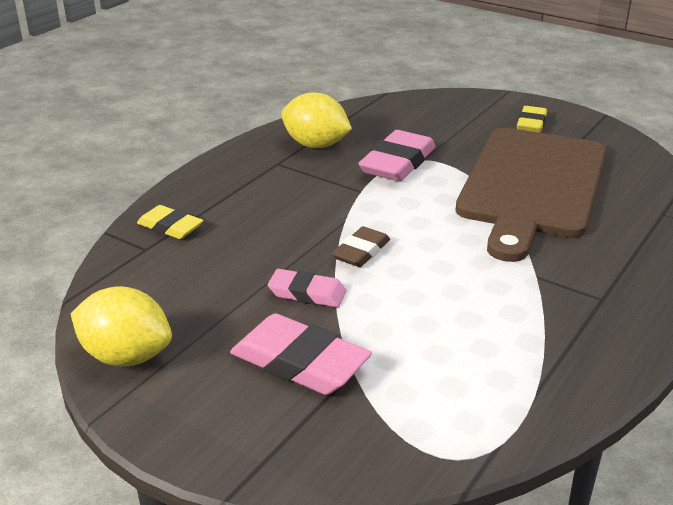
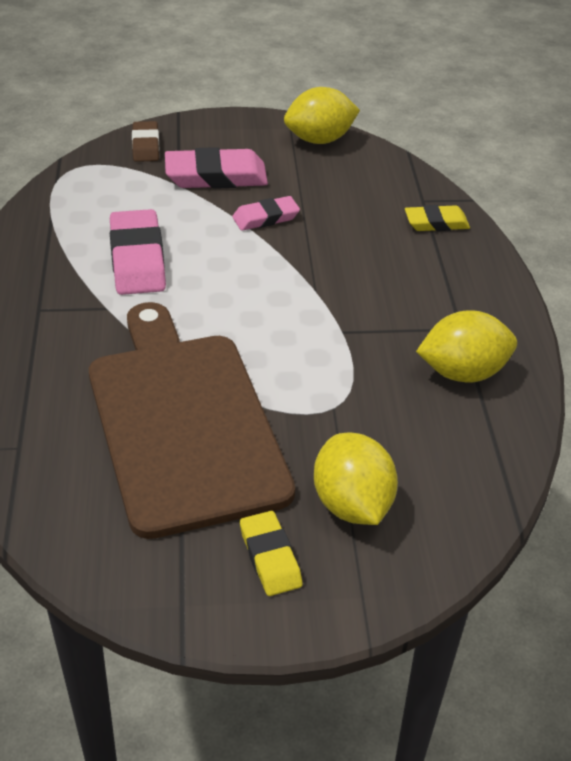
camera: 140 degrees right, 10 degrees up
(361, 251) = (267, 267): brown eraser -> brown eraser (146, 145)
(397, 163) = (352, 388): pink eraser -> pink eraser (137, 259)
(463, 124) = (352, 504): none -> yellow lemon

